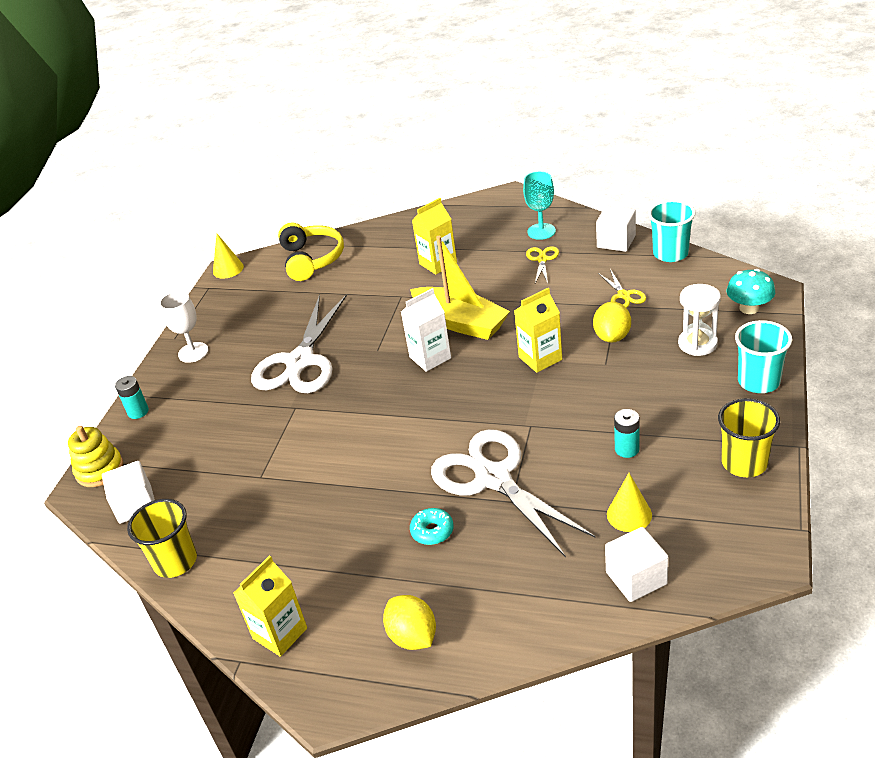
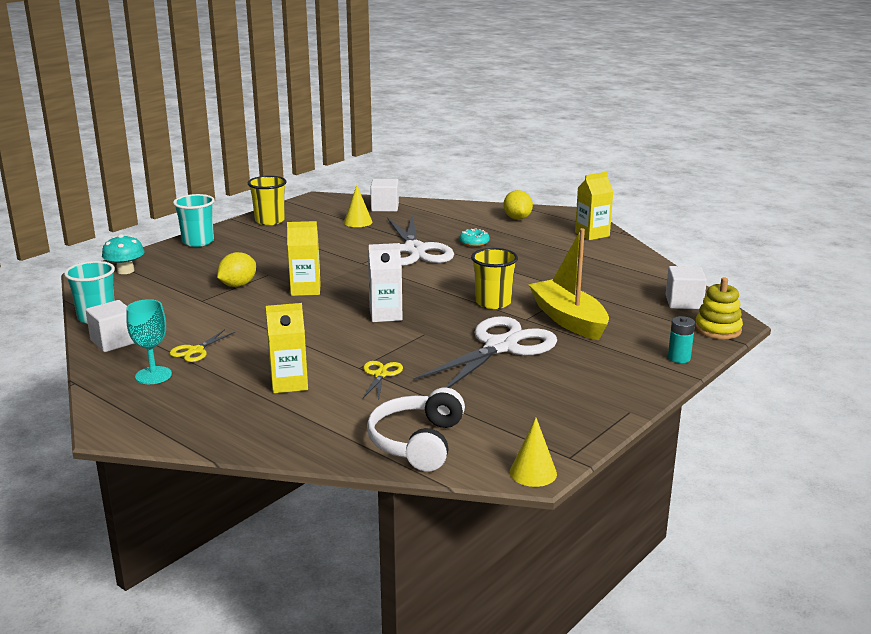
camera: 160 degrees left, 15 degrees down
(175, 561) = (654, 271): yellow cup -> yellow cup (493, 302)
(193, 352) = (609, 389): white goblet -> none
(311, 259) = (417, 442): yellow headphones -> white headphones
(460, 322) = (332, 329): yellow boat -> yellow boat (568, 320)
(624, 295) = (185, 304): yellow scissors -> yellow scissors (381, 374)
(627, 449) = (320, 240): turquoise battery -> none
(697, 344) = (194, 265): white hourglass -> none

